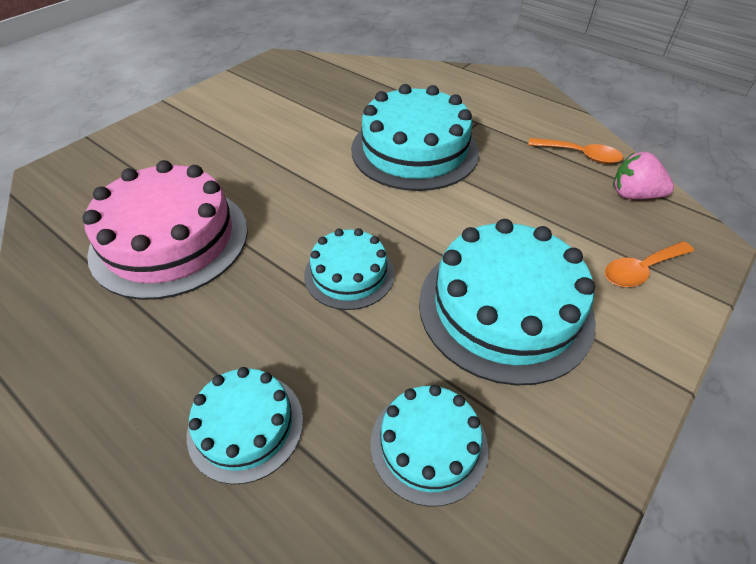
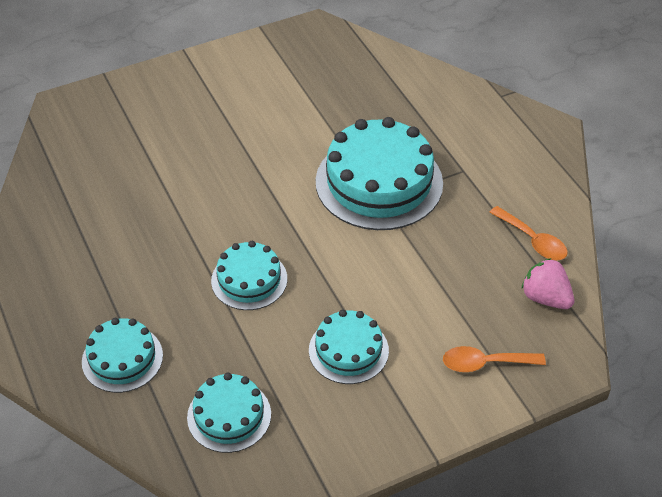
camera: 25 degrees right, 0 degrees up
(170, 240) = (131, 202): pink cake -> none
(505, 308) = (348, 350): turquoise cake -> turquoise cake, size x0.55

